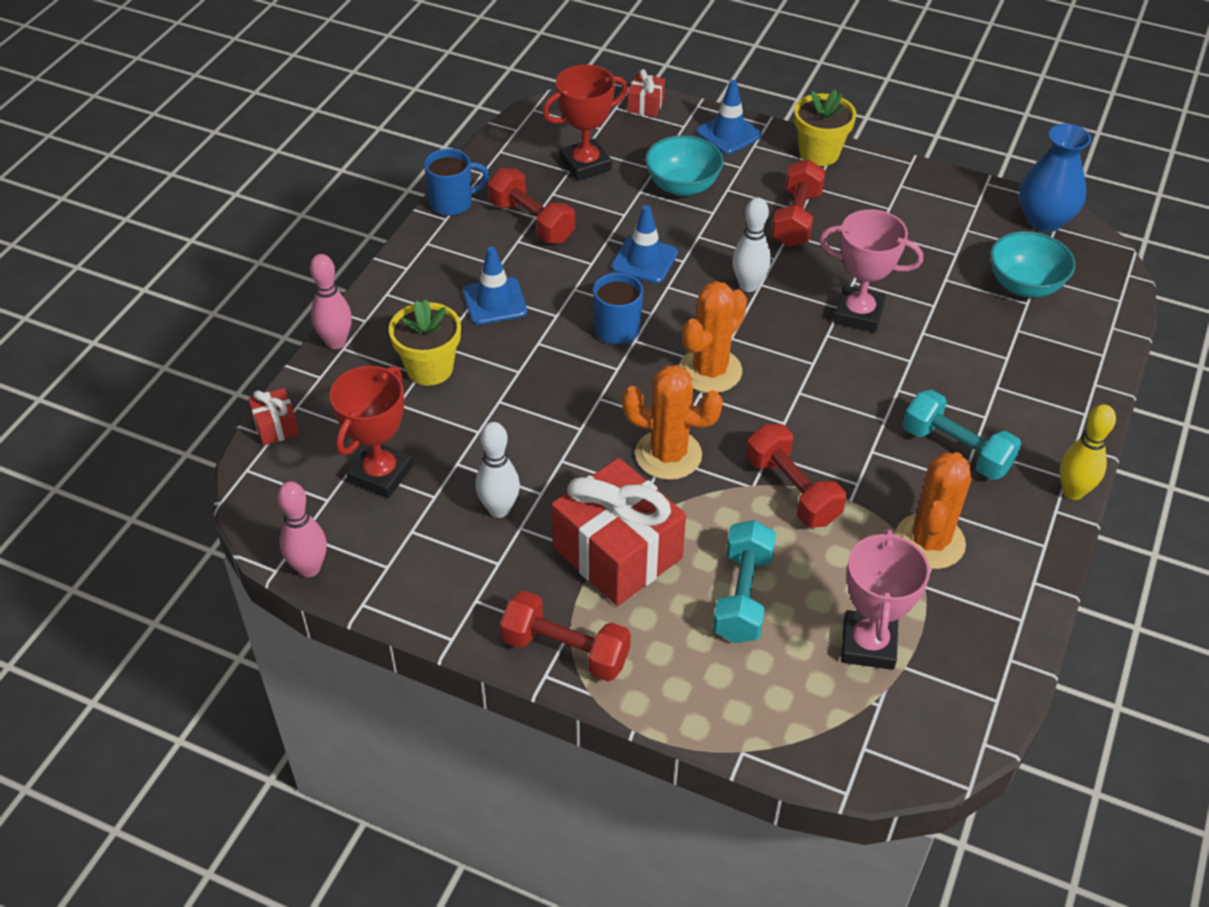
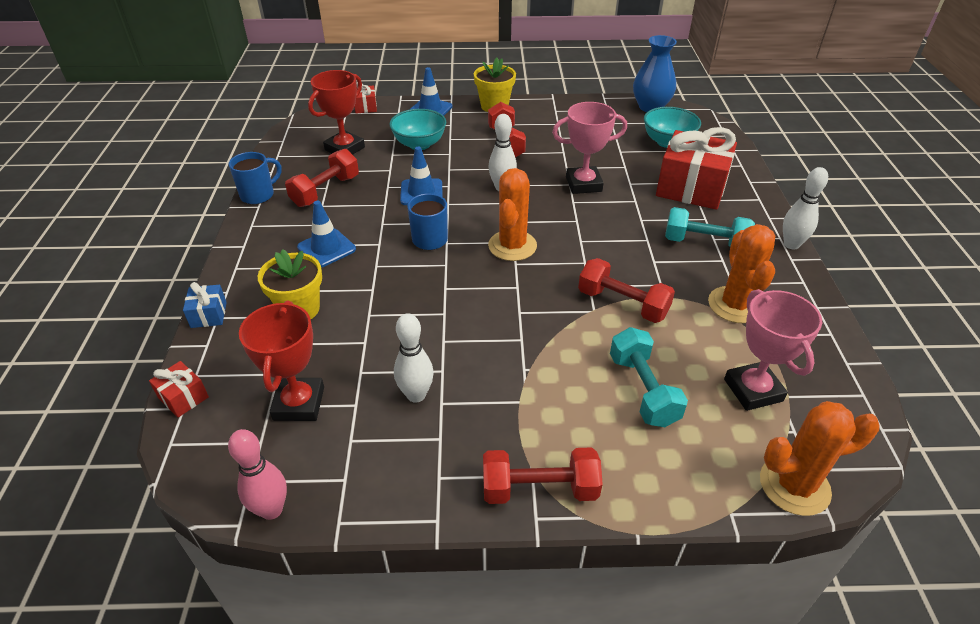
camera: 25 degrees left, 5 degrees down
(336, 342) = (209, 315): pink bowling pin -> blue gift
(531, 222) = (325, 191): red dumbbell -> red dumbbell turned 75 degrees counterclockwise
(617, 552) = (530, 393): red gift -> red gift (691, 188)
(668, 455) = (520, 310): orange cactus -> orange cactus (794, 485)
(1072, 491) = (791, 244): yellow bowling pin -> white bowling pin

